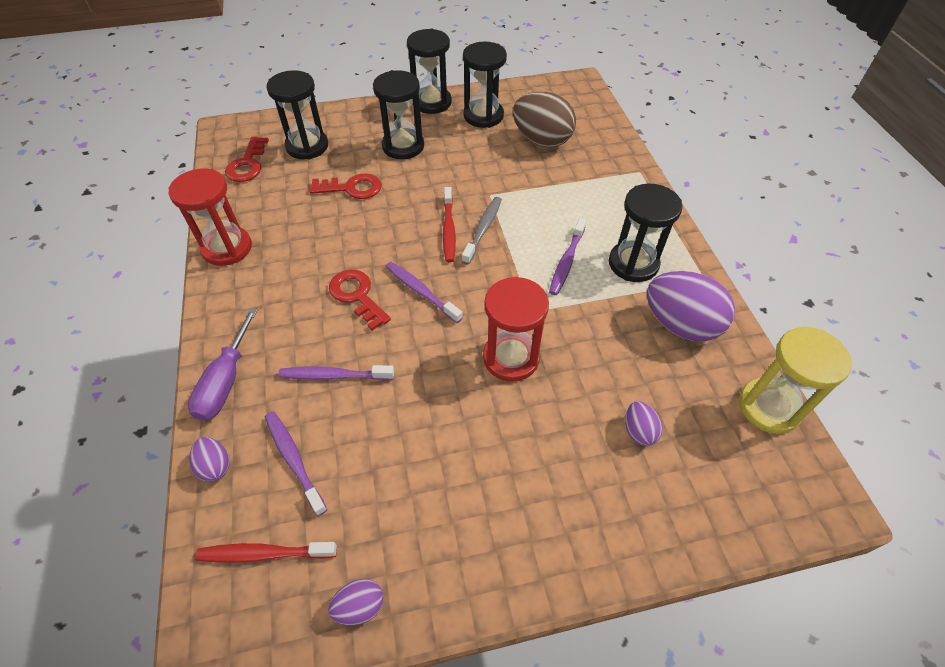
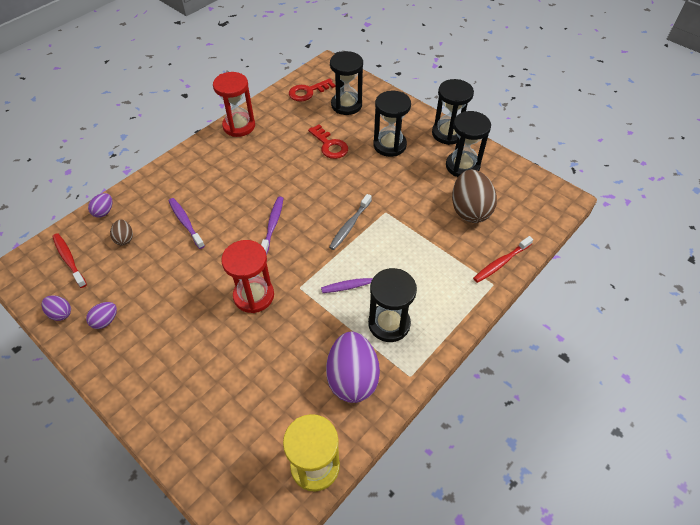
camera: 55 degrees right, 0 degrees up
(226, 381) = (153, 183): purple screwdriver -> none
(294, 460) = (124, 239): purple toothbrush -> brown egg
(357, 296) = (247, 198): red key -> none
(449, 229) = (335, 209): red toothbrush -> red toothbrush (501, 263)
(483, 229) = (350, 225): grey toothbrush -> grey toothbrush turned 135 degrees clockwise
(638, 431) = (242, 391): purple egg -> purple egg (106, 321)

